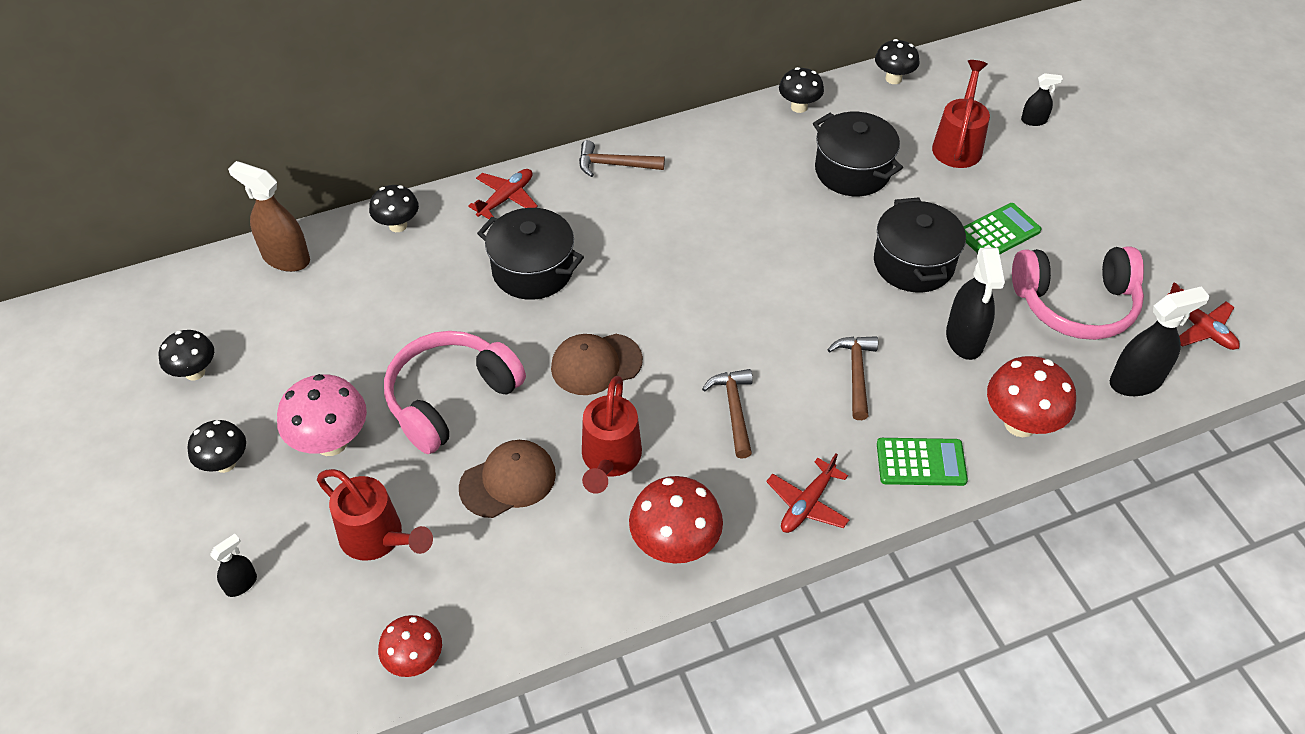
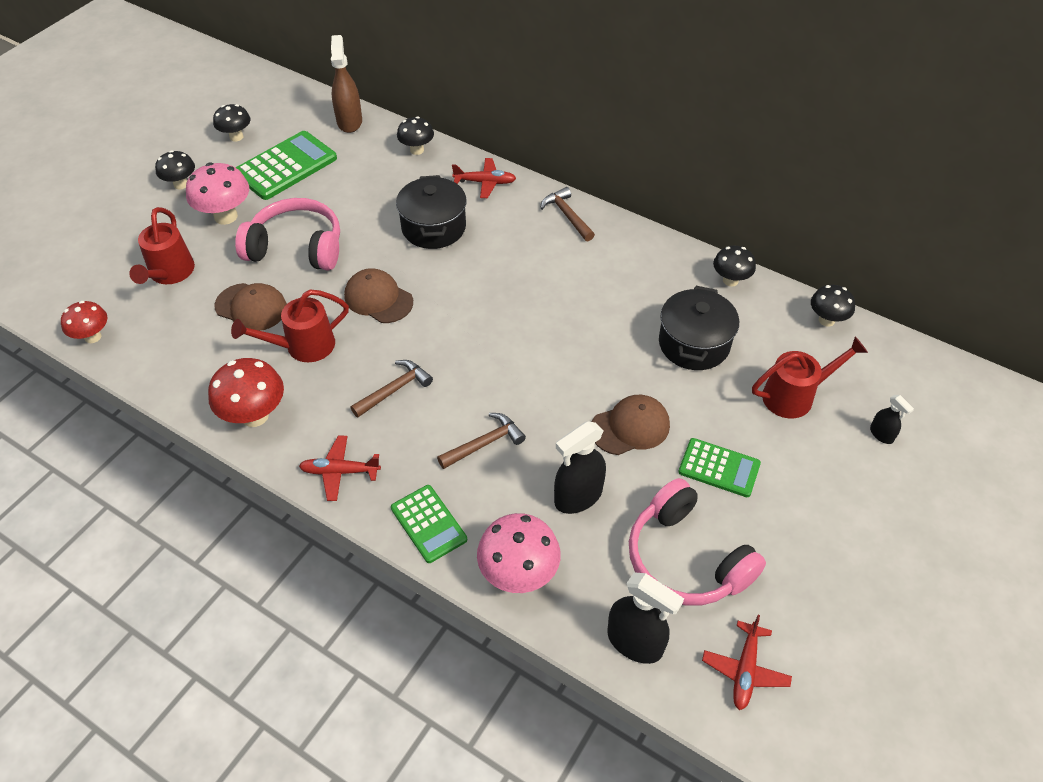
camera: 55 degrees right, 0 degrees up
(241, 584) = (103, 237): black spray bottle -> none
(301, 349) = (286, 166): none -> green calculator
(913, 263) = (630, 427): black pot -> brown cap
(1020, 423) = (518, 574): red mushroom -> pink mushroom

